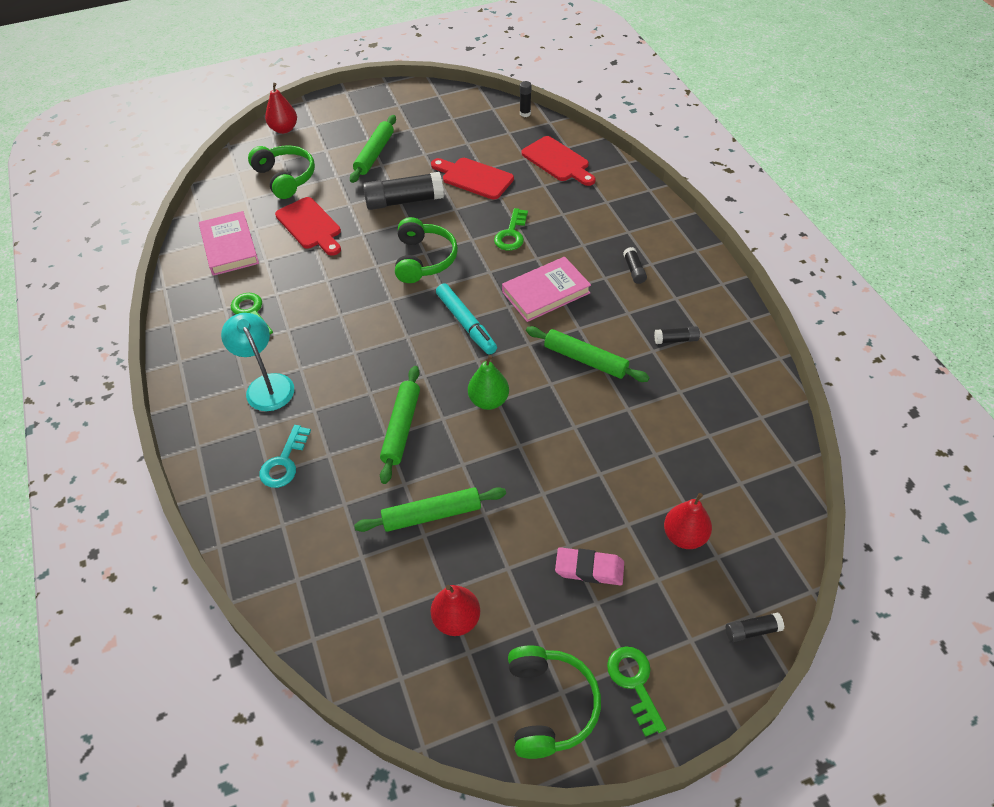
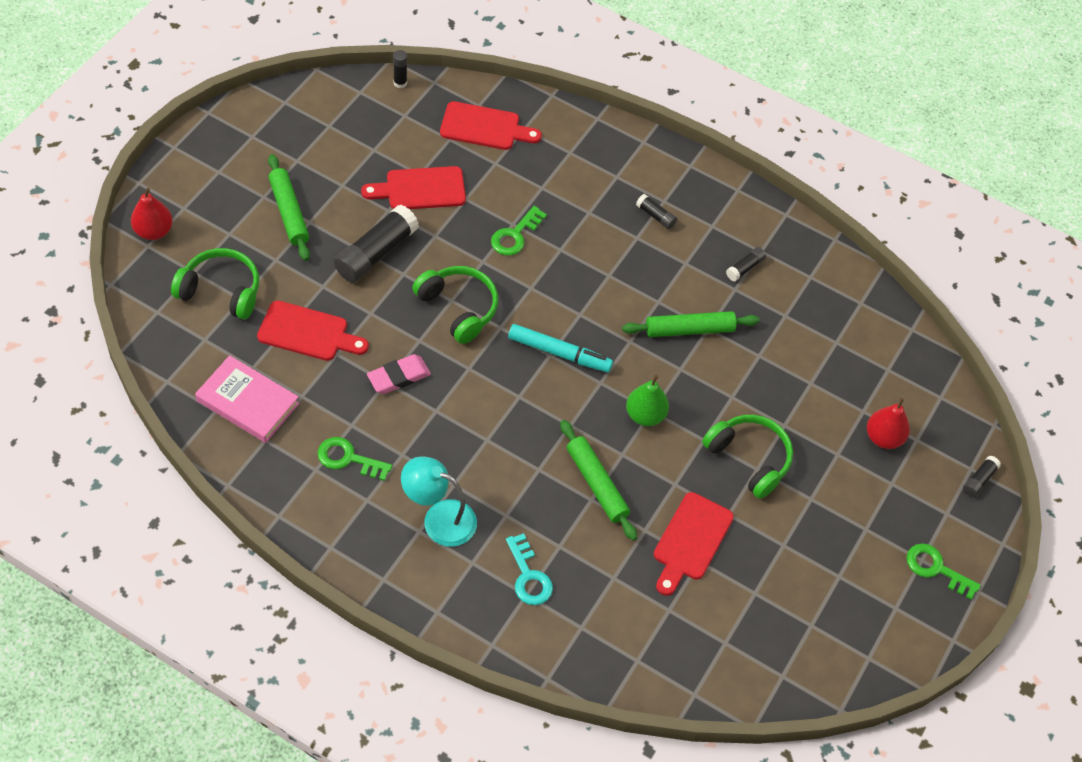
camera: 45 degrees left, 5 degrees up
(432, 514) = (690, 541): green rolling pin -> red cutting board
(456, 619) = (782, 608): red pear -> none
(511, 234) = (515, 235): green key -> green key turned 60 degrees clockwise
(546, 292) = (600, 281): pink book -> none
(550, 705) = (896, 622): green headphones -> green headphones (749, 458)
(589, 569) = (840, 507): pink eraser -> pink eraser (399, 376)

